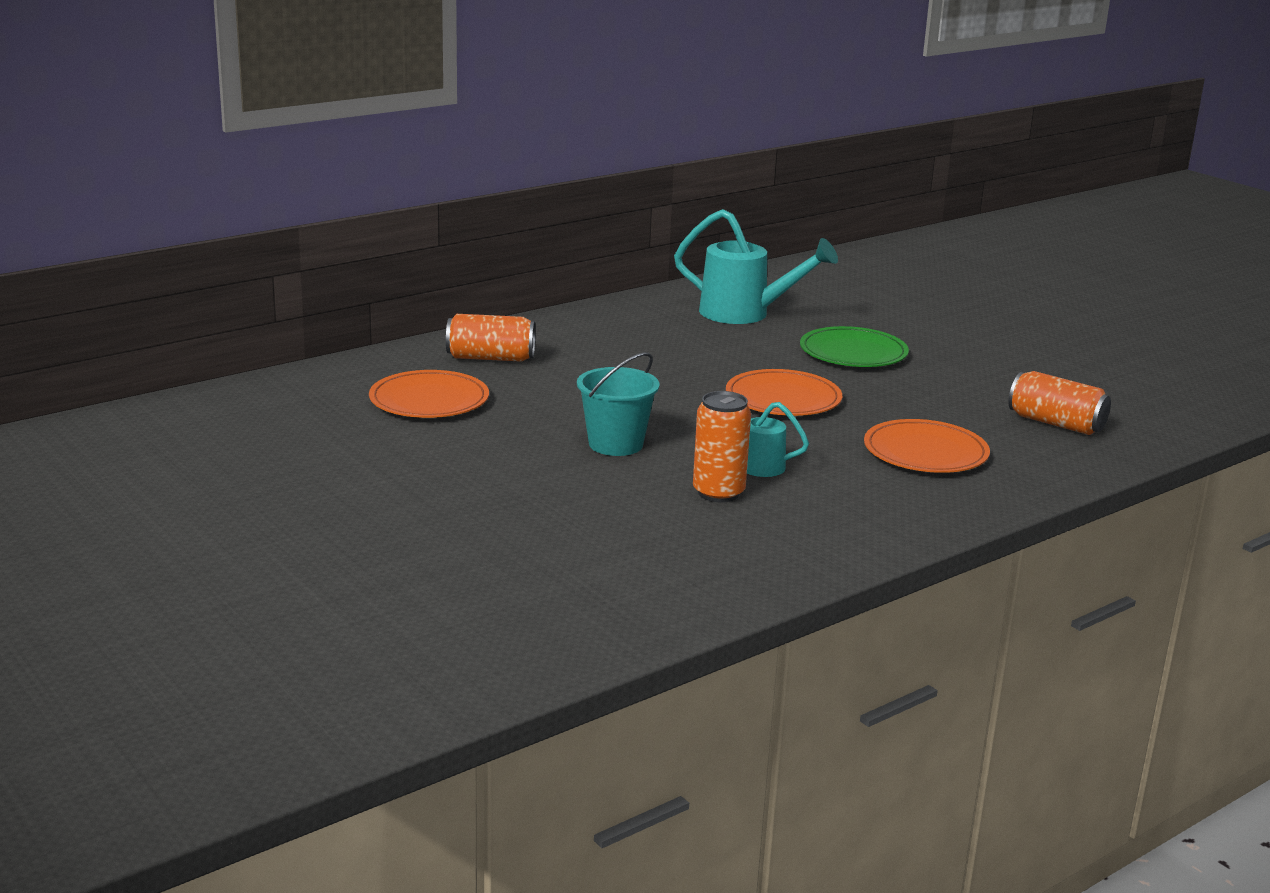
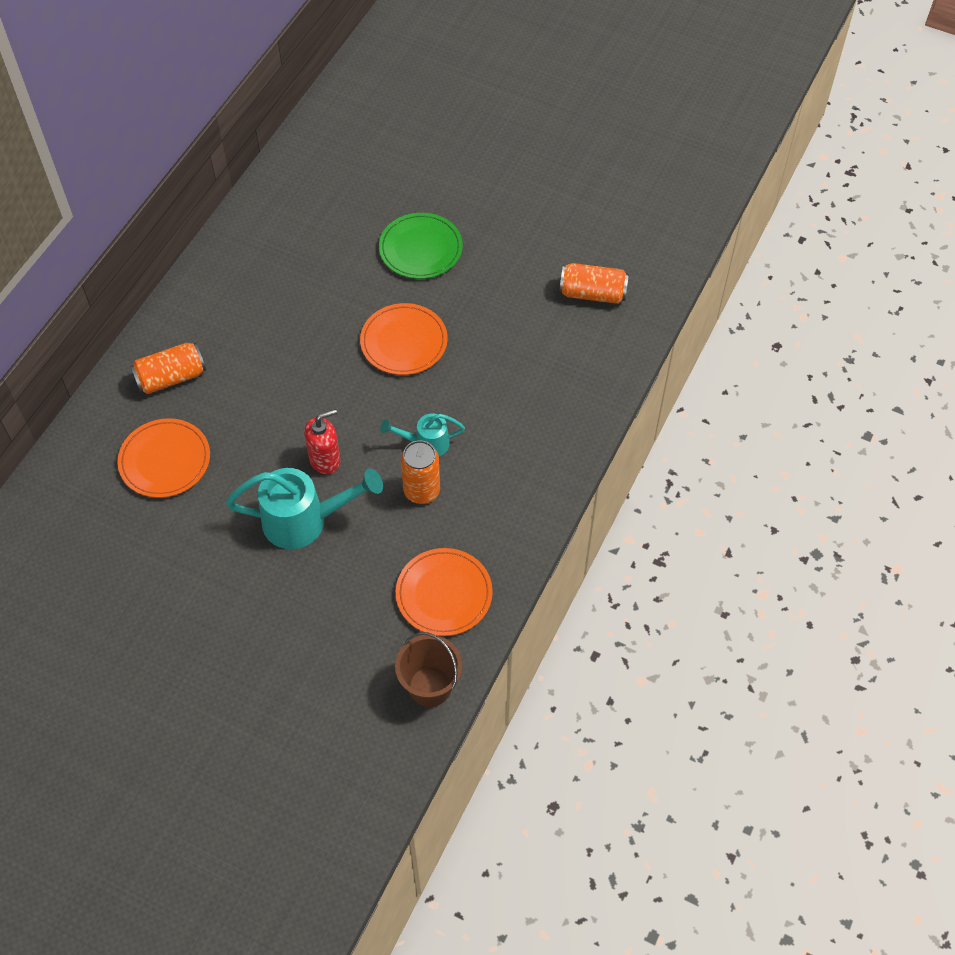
camera: 25 degrees left, 35 degrees up
(597, 633) = (430, 686): none -> brown bucket
(616, 444) = (325, 460): turquoise bucket -> red soap dispenser
(745, 314) = (317, 220): turquoise watering can -> turquoise watering can (305, 521)
(925, 452) = (526, 373): orange plate -> orange plate (444, 594)

